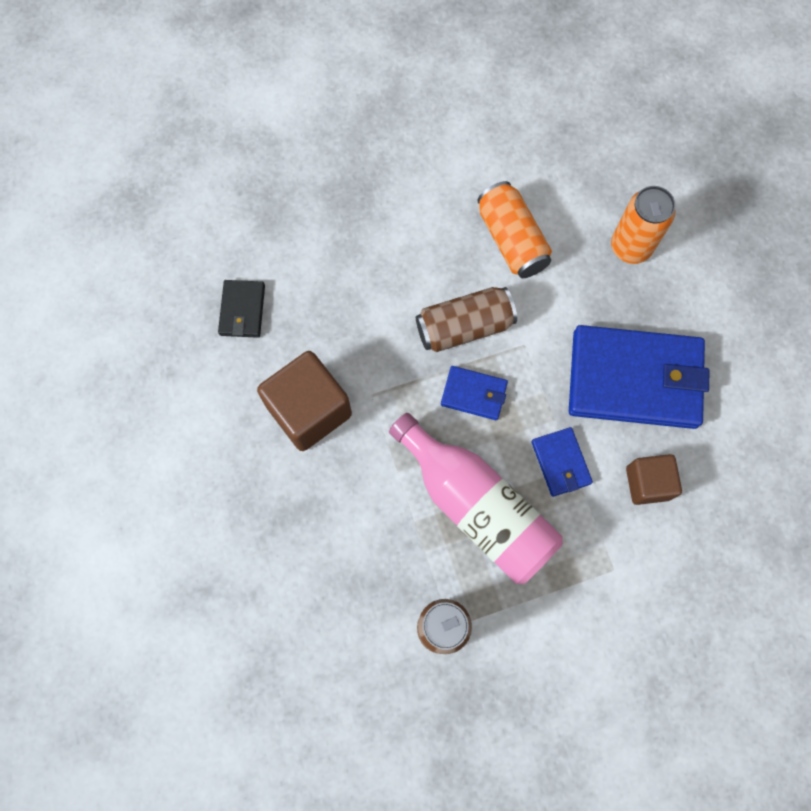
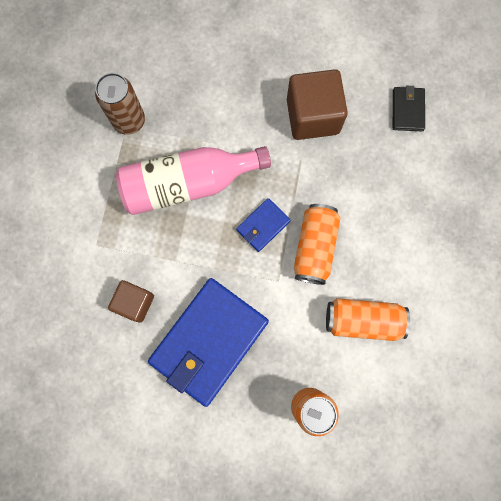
camera: 120 degrees right, 5 degrees up
(242, 310) = (407, 110): black wallet -> black wallet turned 60 degrees clockwise
(464, 326) = (314, 247): brown can -> orange can
(561, 463) = (183, 254): blue wallet -> none

